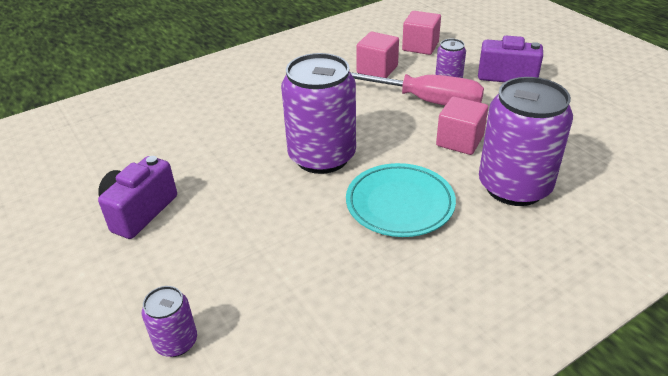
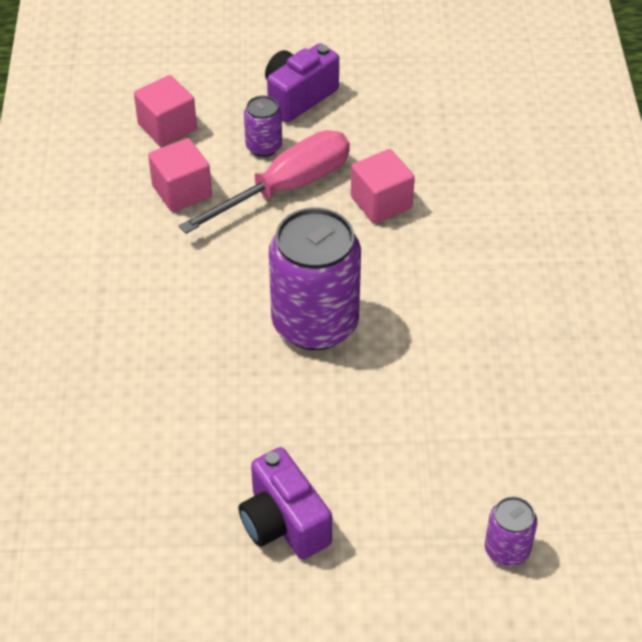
camera: 60 degrees left, 10 degrees up
(400, 204) = (441, 301): turquoise plate -> none
(514, 187) = (481, 207): purple can -> none

